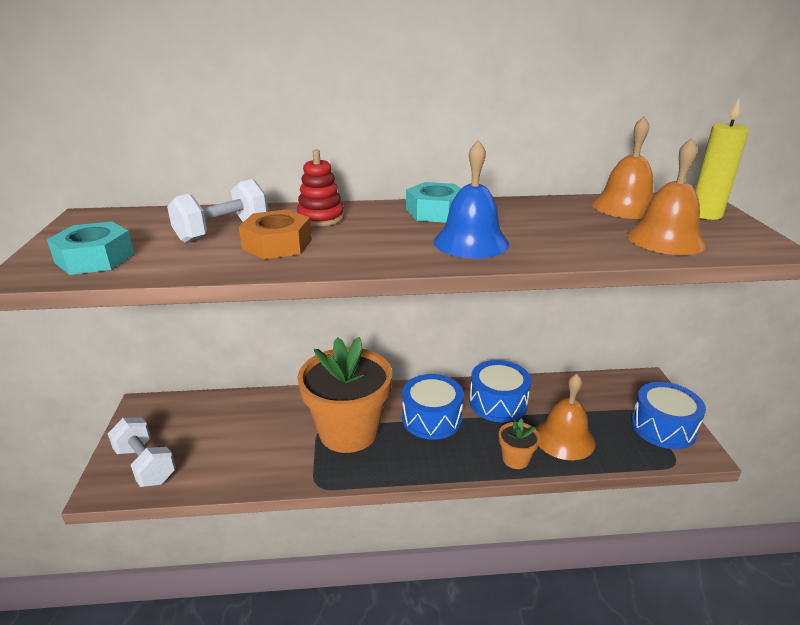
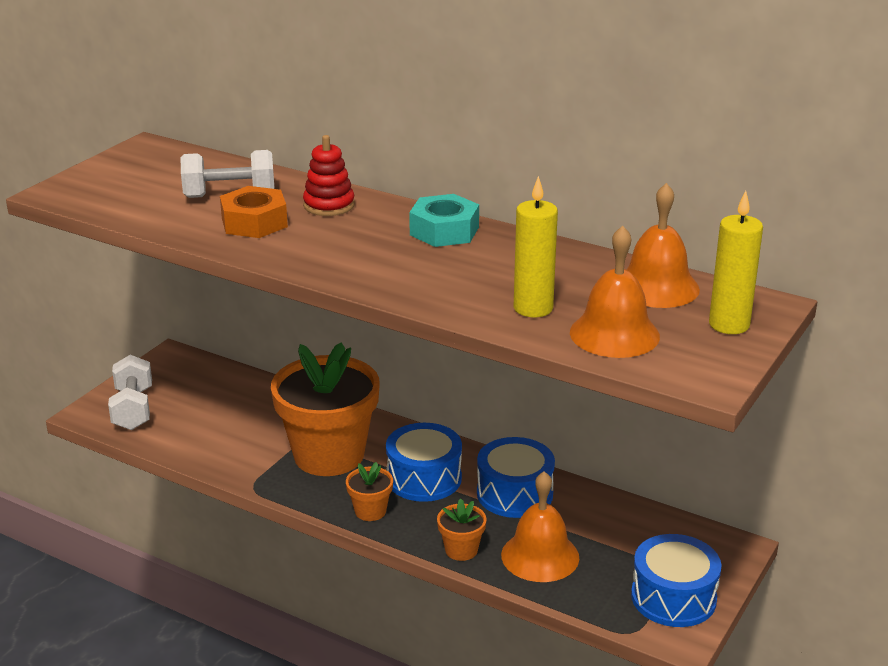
camera: 35 degrees right, 0 degrees up
(95, 258) = (110, 193): turquoise nut -> none
(424, 461) = (370, 511): none -> orange flower pot
(471, 242) = (418, 274): blue bell -> none
(588, 240) = (533, 308): none -> yellow candle

